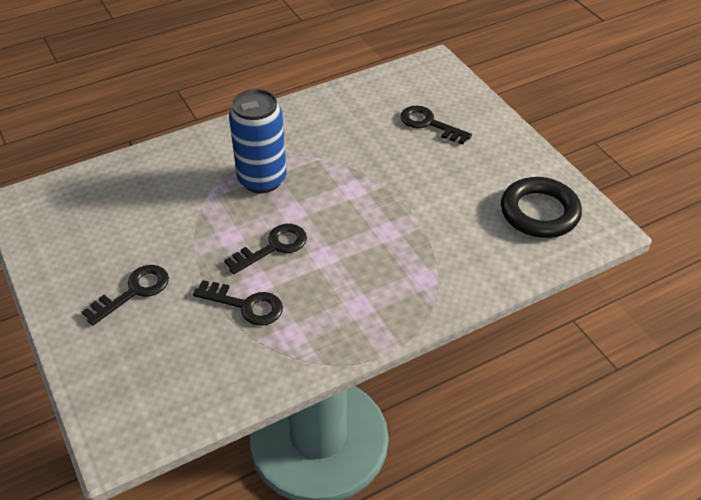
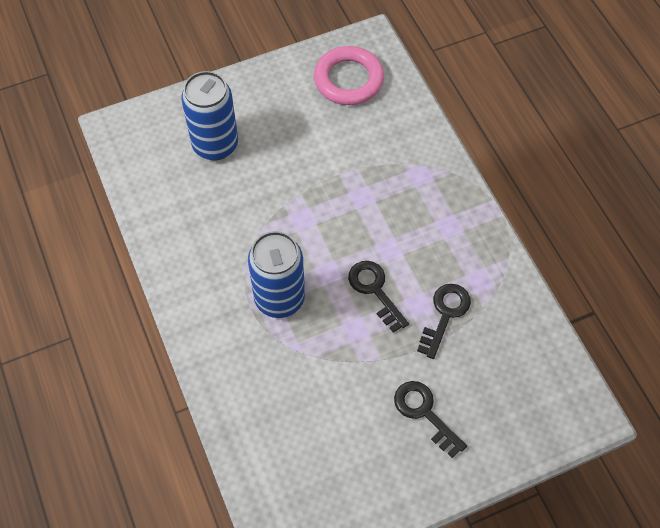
camera: 85 degrees left, 15 degrees up
(429, 124) = (215, 145): black key -> blue can
(539, 212) = (348, 79): black ring -> pink ring

